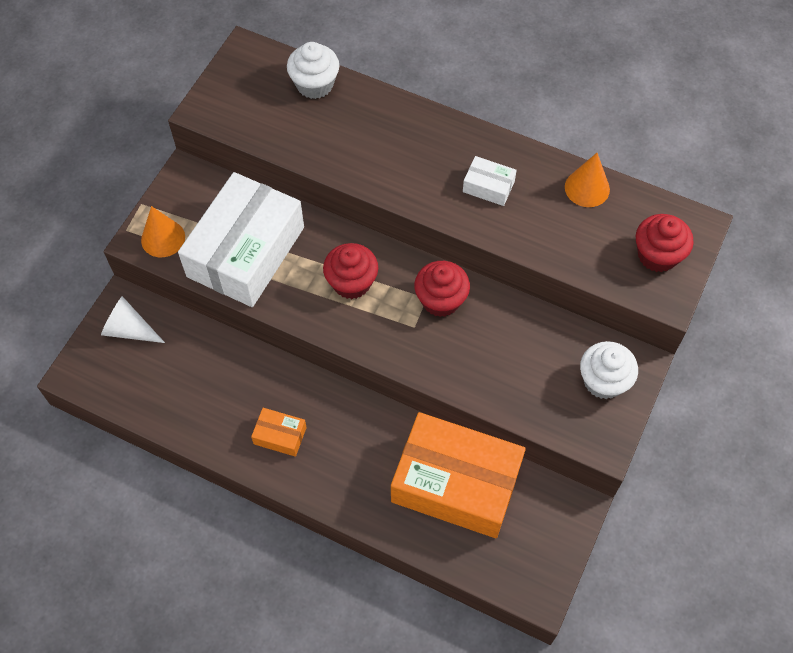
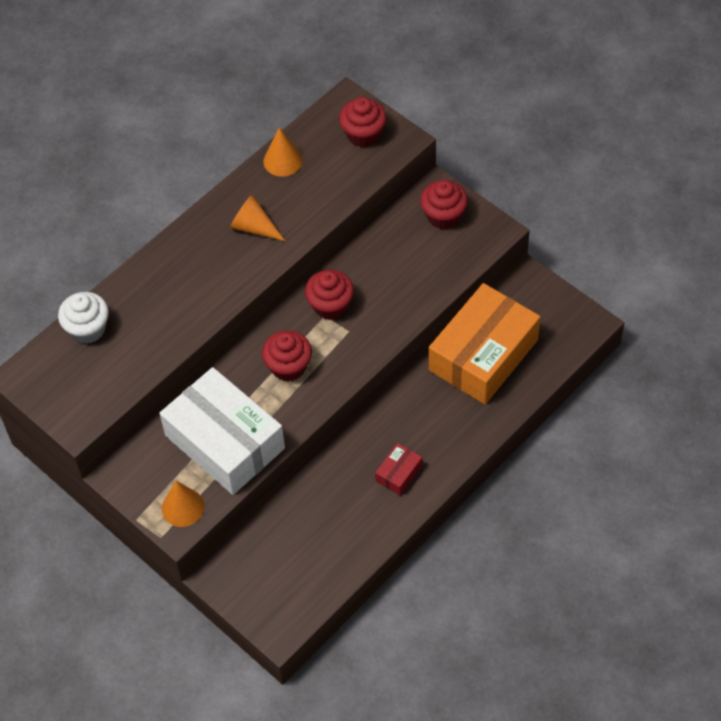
camera: 70 degrees left, 5 degrees down
(129, 329) = (248, 577): white cone -> none
(280, 436) = (399, 473): orange box -> red box
(488, 186) = (253, 227): white box -> orange cone
(603, 381) = (443, 216): white cupcake -> red cupcake

